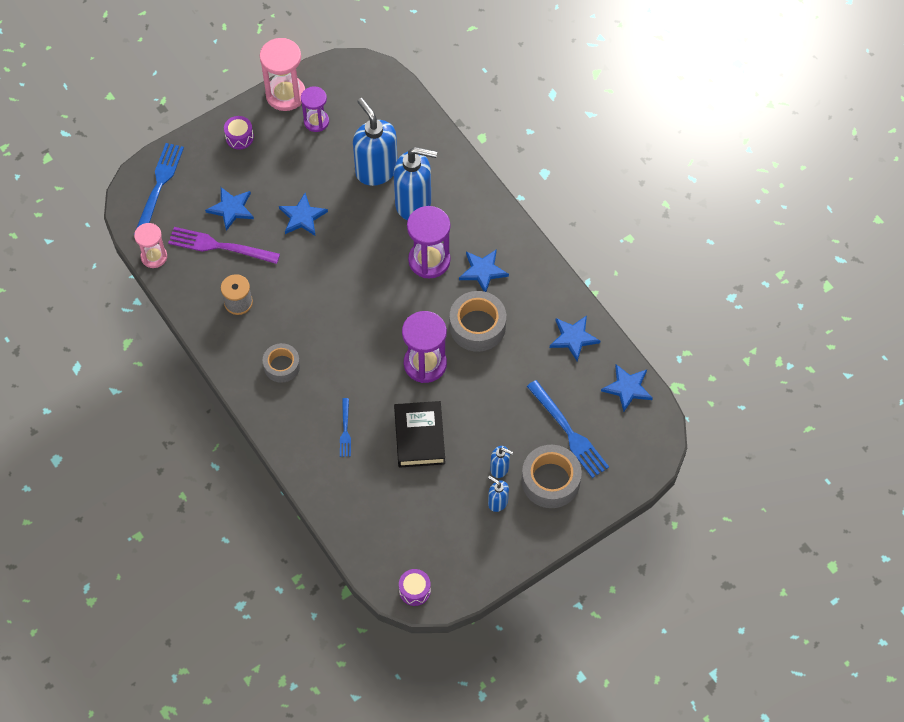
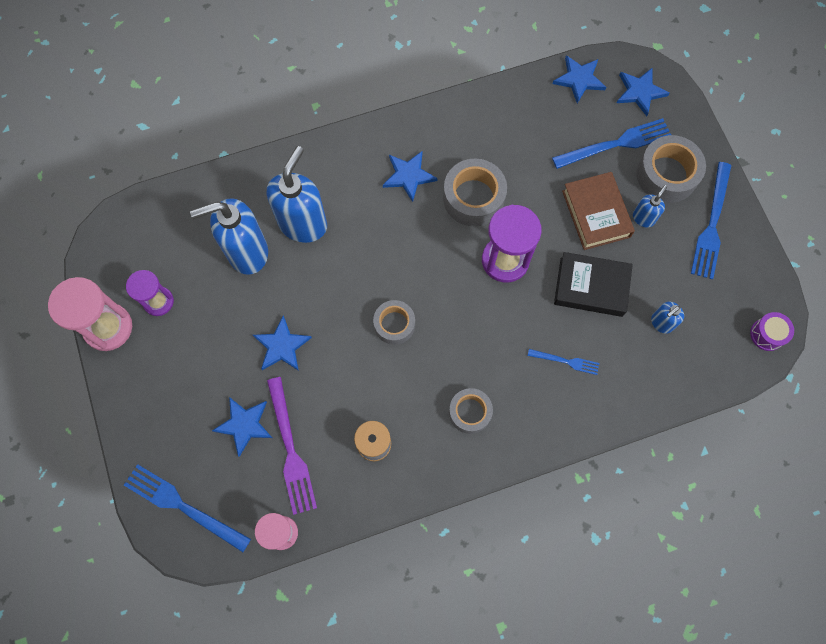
camera: 75 degrees left, 10 degrees up
(218, 246) = (291, 451): purple fork -> purple fork turned 45 degrees counterclockwise
(239, 137) = (148, 394): purple drum -> none
(343, 293) = (394, 324): none -> grey tape
(429, 260) = (380, 225): purple hourglass -> none
(492, 428) = (596, 214): none -> brown book
(497, 502) = (681, 230): blue soap dispenser -> blue soap dispenser (661, 323)
(509, 528) = (711, 225): none -> blue fork
(573, 338) = (511, 112): blue star -> blue star (640, 92)

